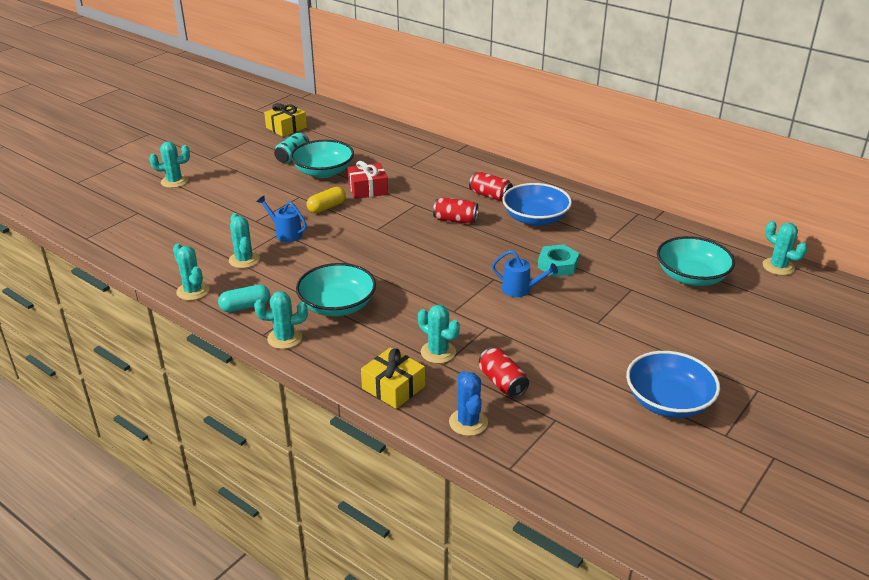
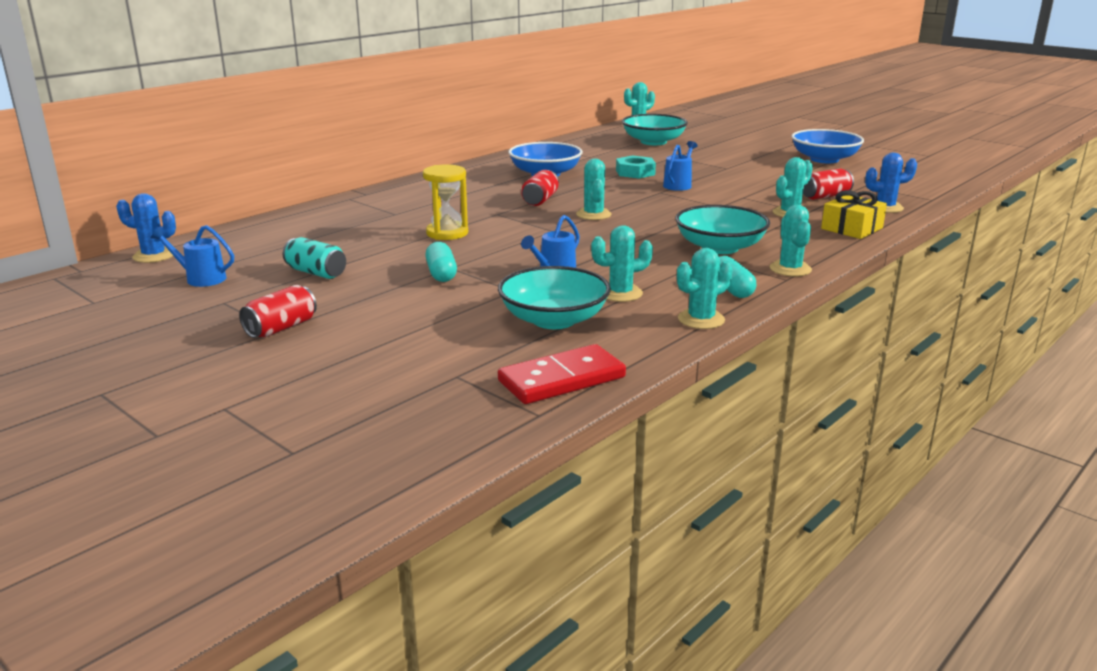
camera: 85 degrees left, 10 degrees down
(122, 243) = (562, 379): none -> red domino
(174, 181) = (351, 353): turquoise cactus -> turquoise cactus (593, 214)
(286, 127) = (201, 278): yellow gift -> blue watering can
(287, 194) = (441, 274): none -> turquoise capsule
(323, 109) = (154, 256): none -> blue cactus
(323, 172) = (381, 255): turquoise bowl -> turquoise bowl (554, 320)
(327, 207) = (489, 253): yellow capsule -> none
(368, 189) = (447, 233): red gift -> yellow hourglass
(490, 196) = (489, 186): red can -> red can (281, 328)

